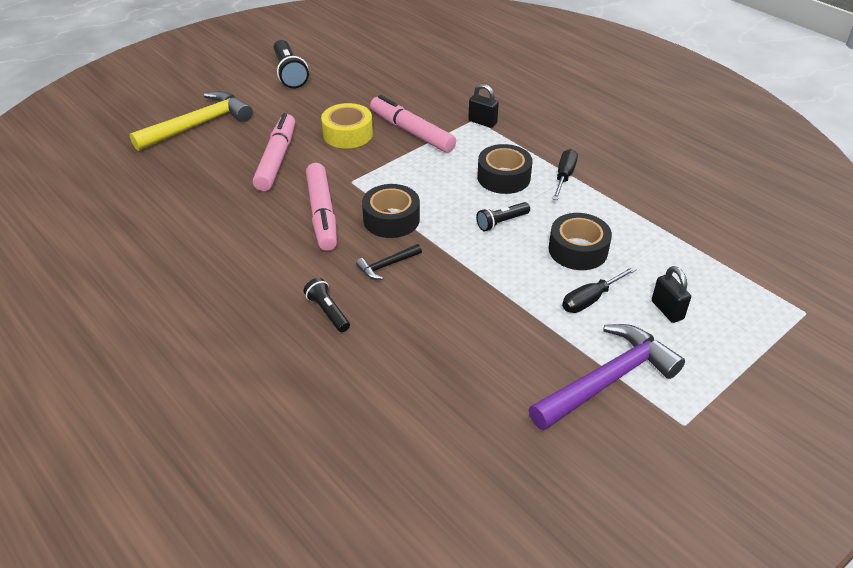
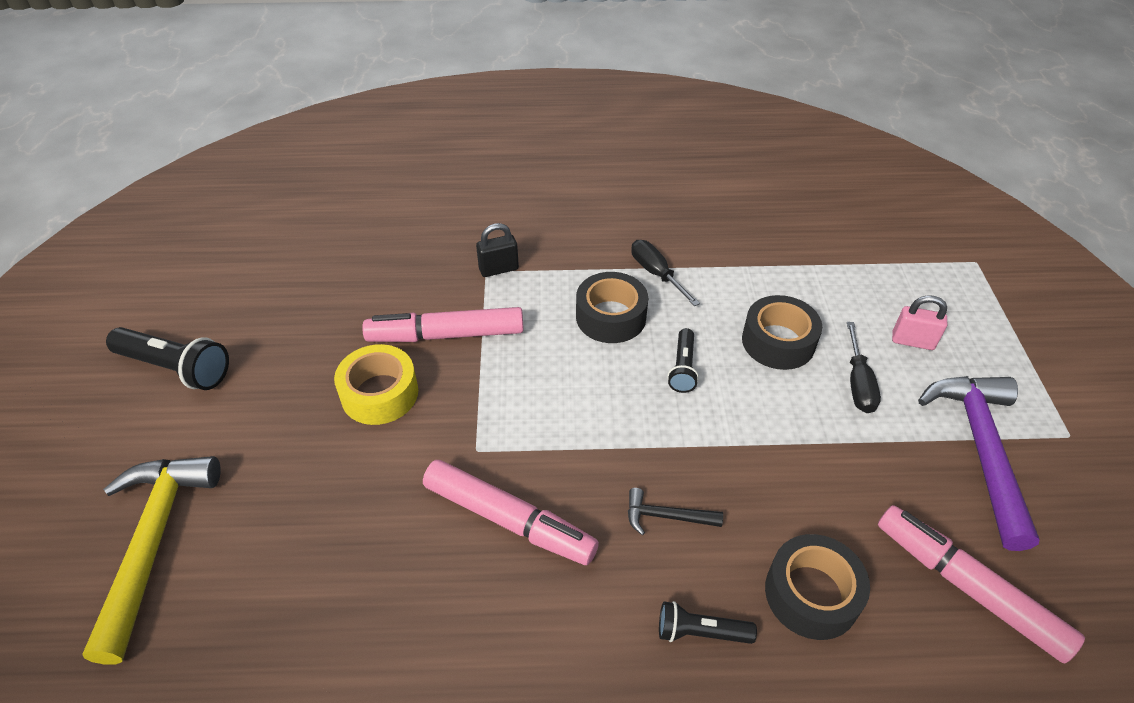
camera: 50 degrees left, 5 degrees up
(276, 159) = (344, 498): pink marker -> pink marker (967, 587)
(387, 265) = (666, 516): black hammer -> black hammer turned 90 degrees clockwise
(391, 219) = (587, 458): black tape -> black tape (811, 594)
(667, 310) = (912, 341): black padlock -> pink padlock

